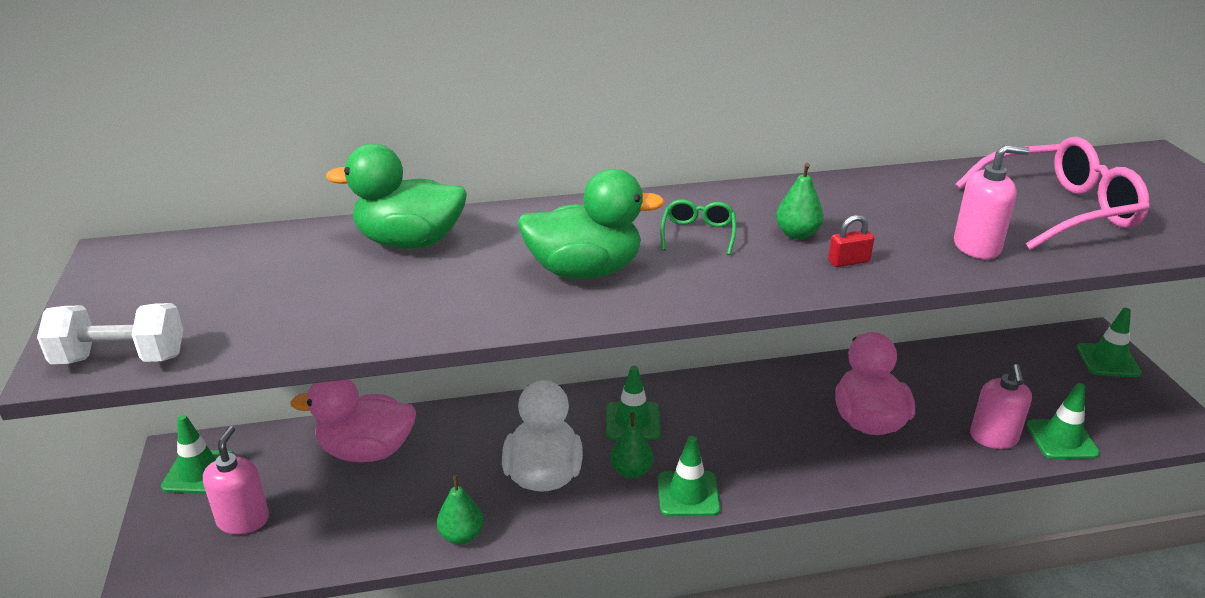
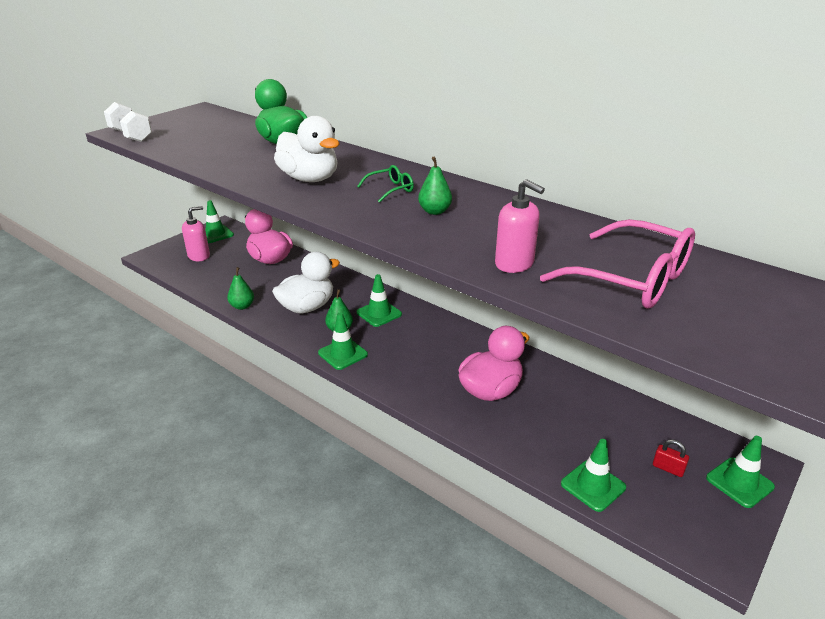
camera: 50 degrees right, 0 degrees up
(585, 271) = (309, 179): green duck -> white duck
(848, 261) = (425, 232): red padlock -> red padlock (668, 468)
(993, 438) = (547, 451): pink soap dispenser -> none

